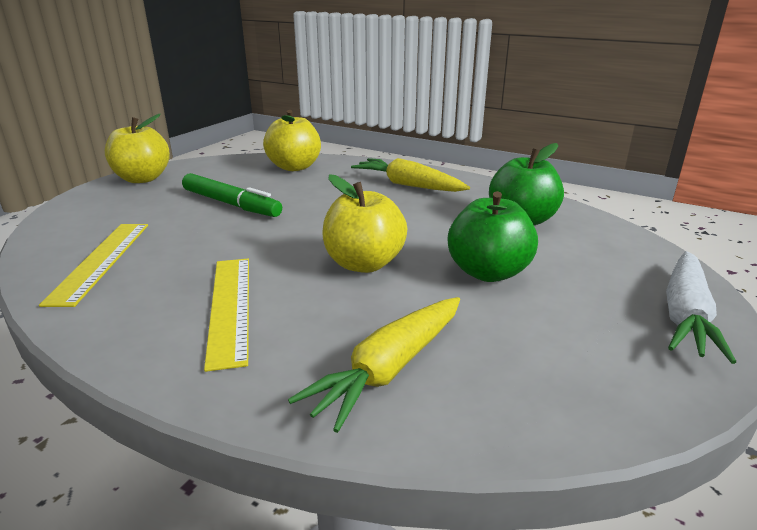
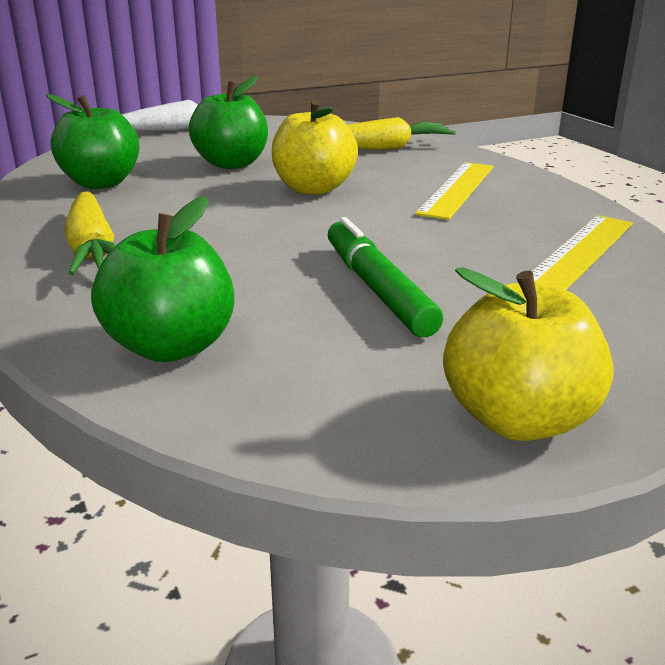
camera: 145 degrees left, 0 degrees up
(294, 167) = (171, 347): yellow apple -> green apple

